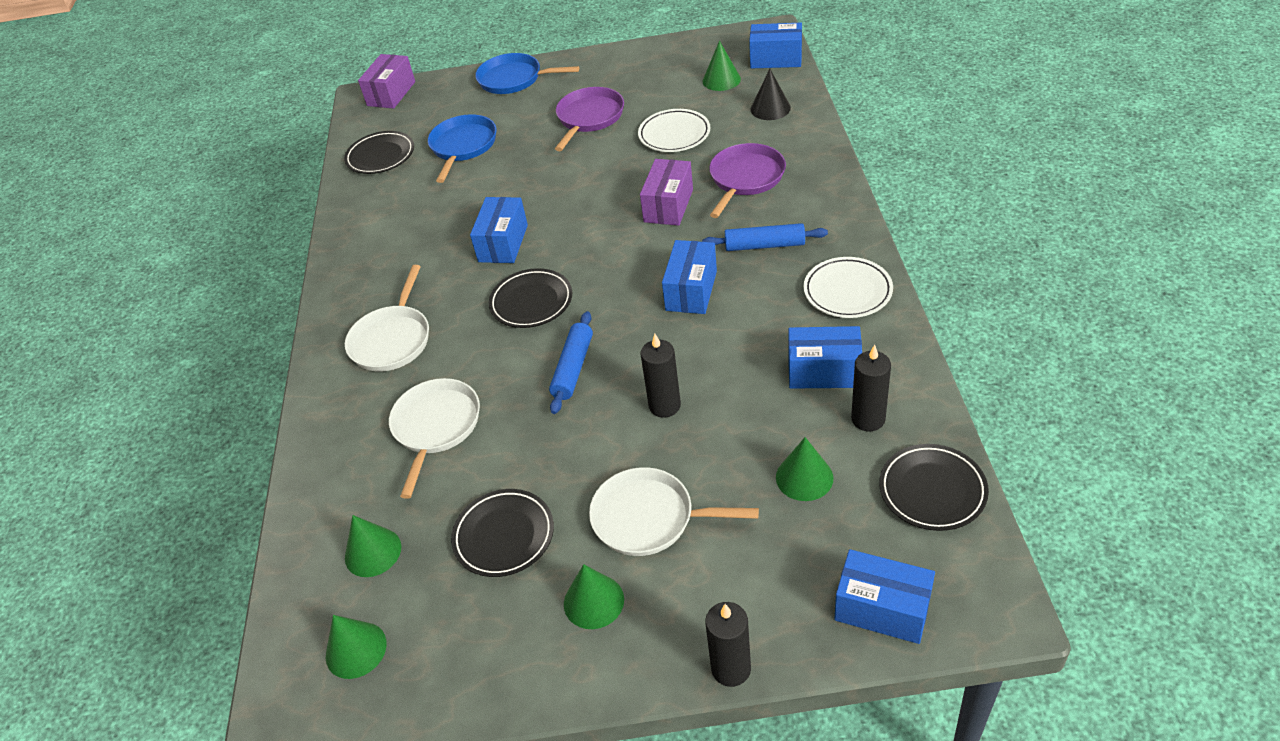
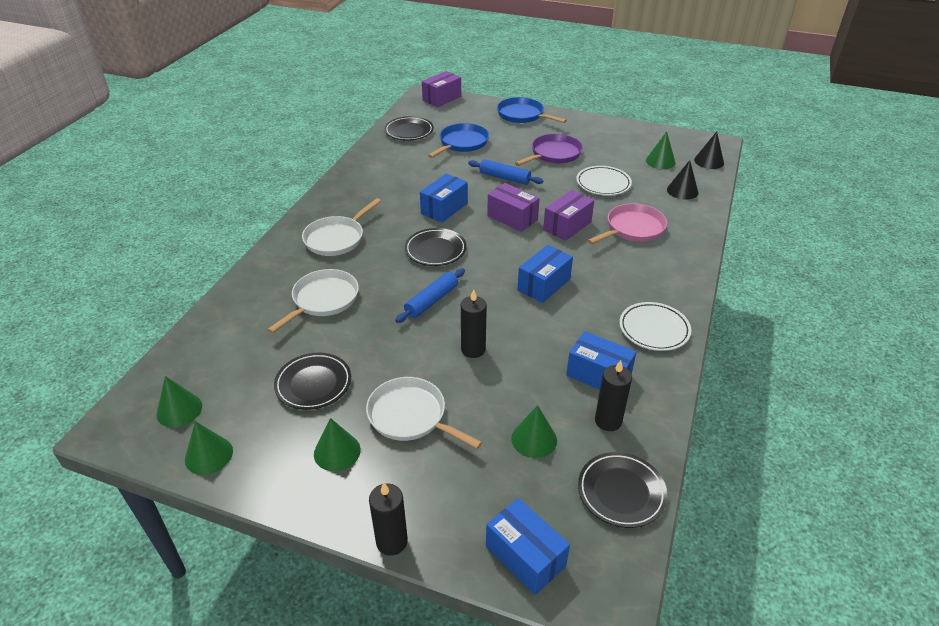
camera: 20 degrees right, 5 degrees down
(373, 552) = (232, 357): green cone -> green cone (208, 455)
(596, 222) = (512, 218): none -> purple box
(745, 178) = (632, 228): purple pan -> pink pan
(764, 245) = (615, 276): blue rolling pin -> blue rolling pin (504, 178)
(776, 59) = (709, 161): blue box -> black cone

